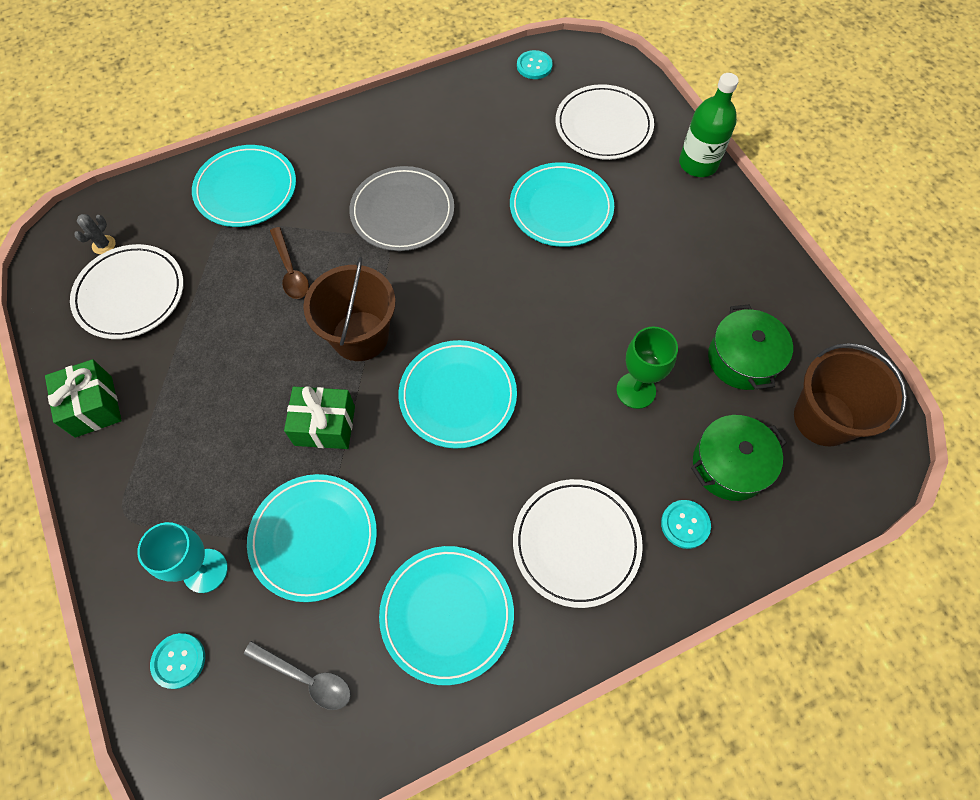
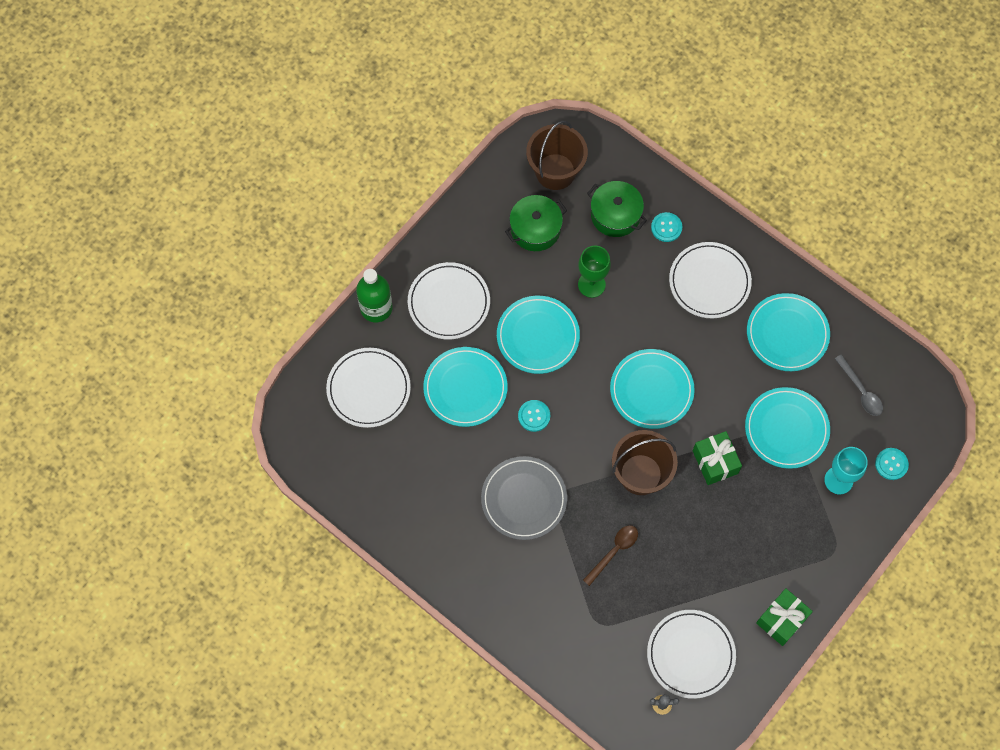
camera: 115 degrees left, 5 degrees up
(246, 189) = (560, 628): turquoise plate -> turquoise plate (538, 336)
(306, 678) = (861, 391): grey spoon -> grey spoon turned 150 degrees clockwise
(534, 66) = (325, 468): turquoise button -> turquoise button (534, 416)
(676, 231) = (449, 302): none -> white plate

